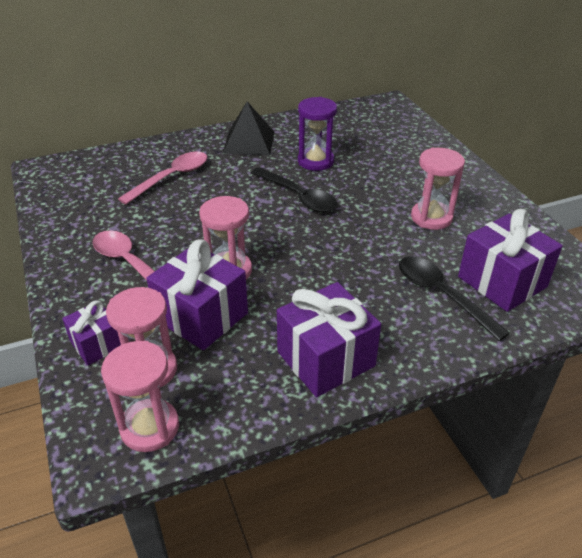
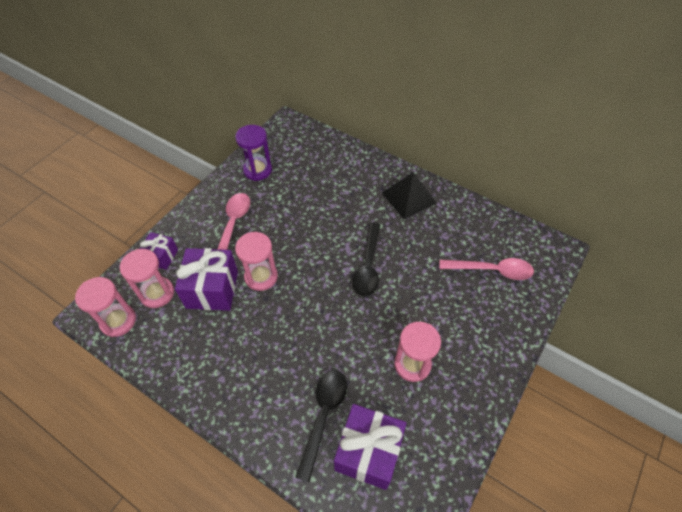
camera: 55 degrees right, 15 degrees up
(171, 178) = (330, 186): pink spoon -> pink spoon (491, 270)
(315, 161) = (421, 250): purple hourglass -> purple hourglass (257, 170)
(326, 359) = (216, 376): purple gift -> none

